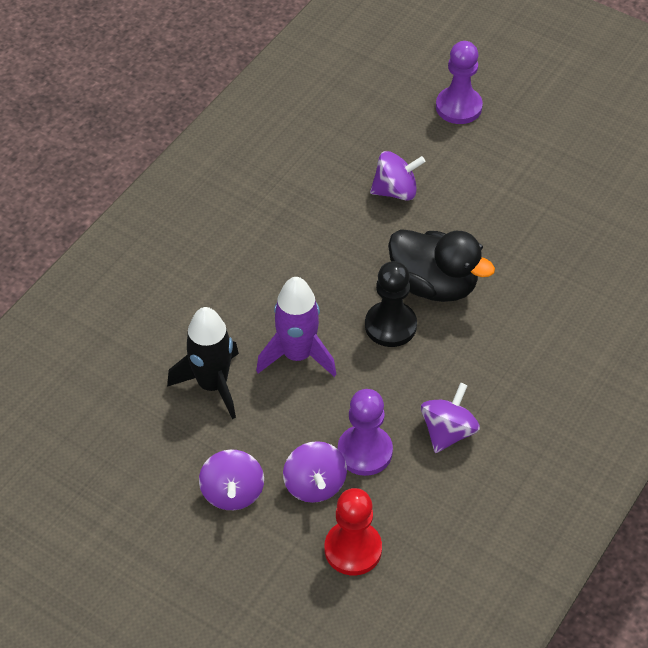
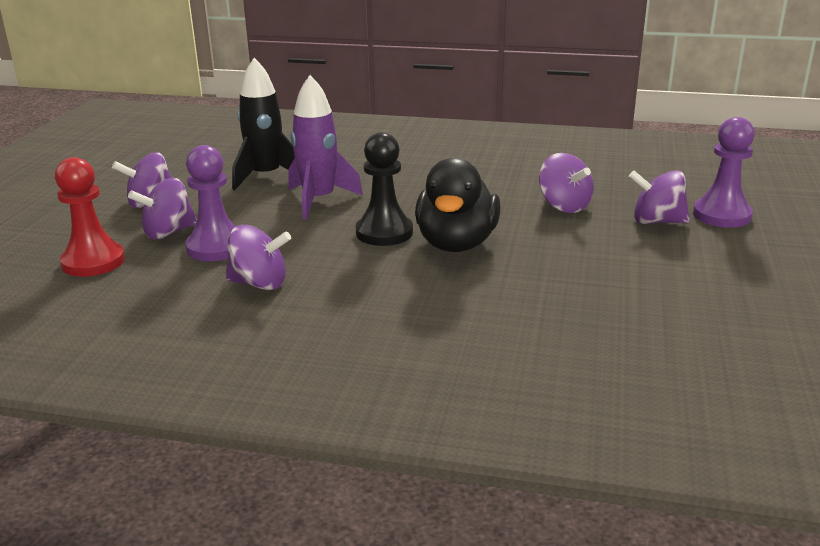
camera: 70 degrees right, 25 degrees down
(451, 149) = (656, 221): none -> purple spinning top

